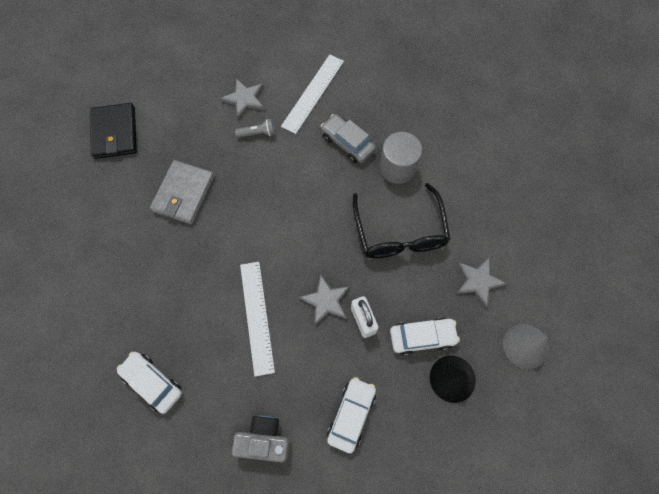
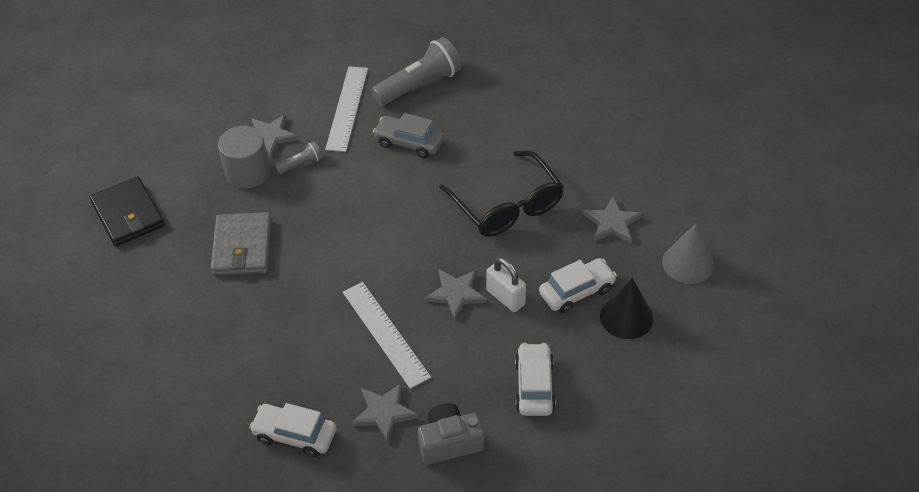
camera: 20 degrees left, 20 degrees down
(226, 390) = (384, 412): none -> grey star
(377, 91) = (419, 85): none -> grey flashlight
(397, 167) = (476, 148): grey cylinder -> grey cylinder (247, 172)

